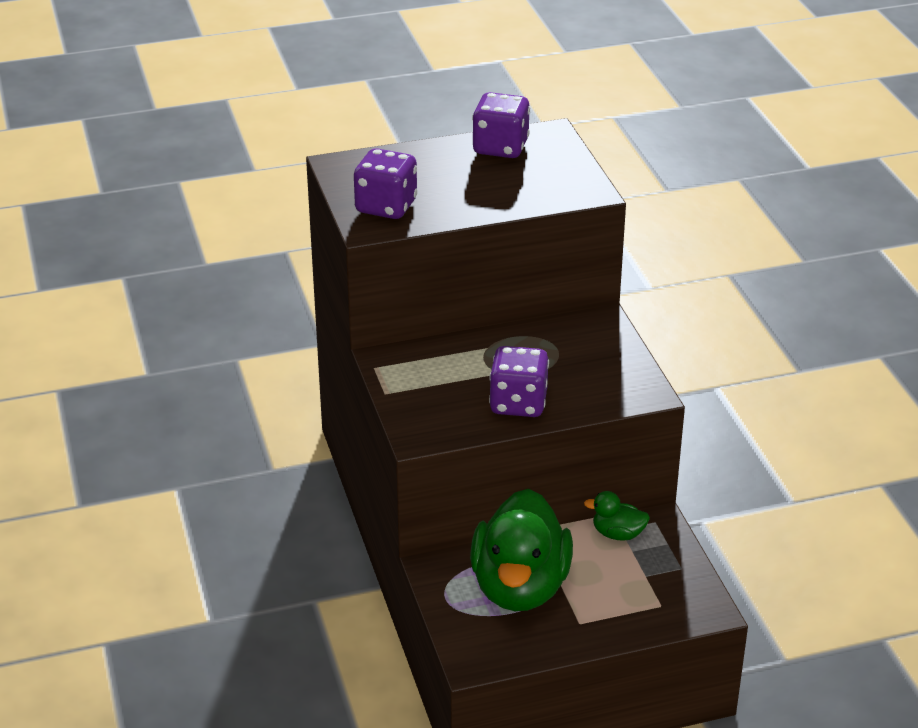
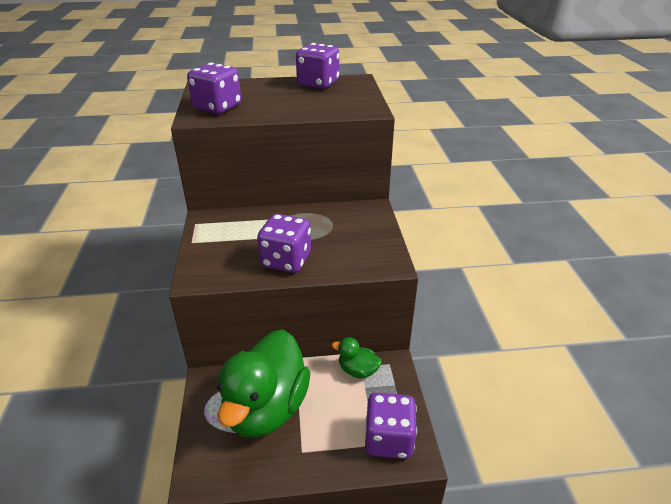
camera: 10 degrees right, 0 degrees up
(674, 599) = (388, 439): none -> purple dice

